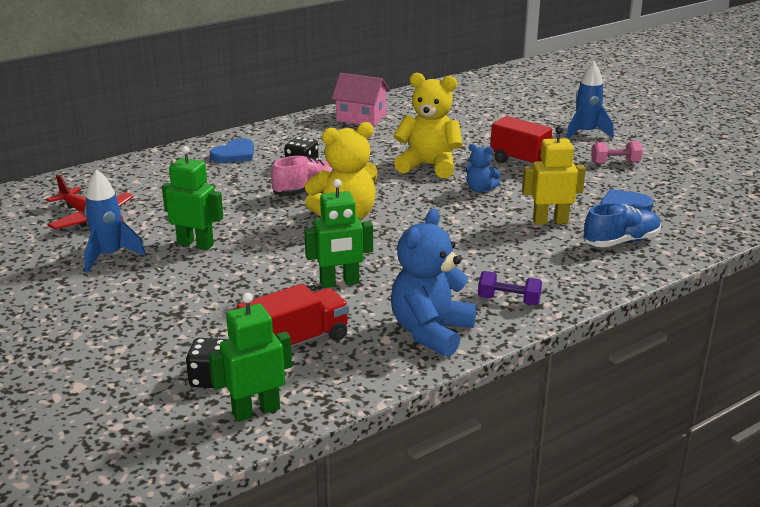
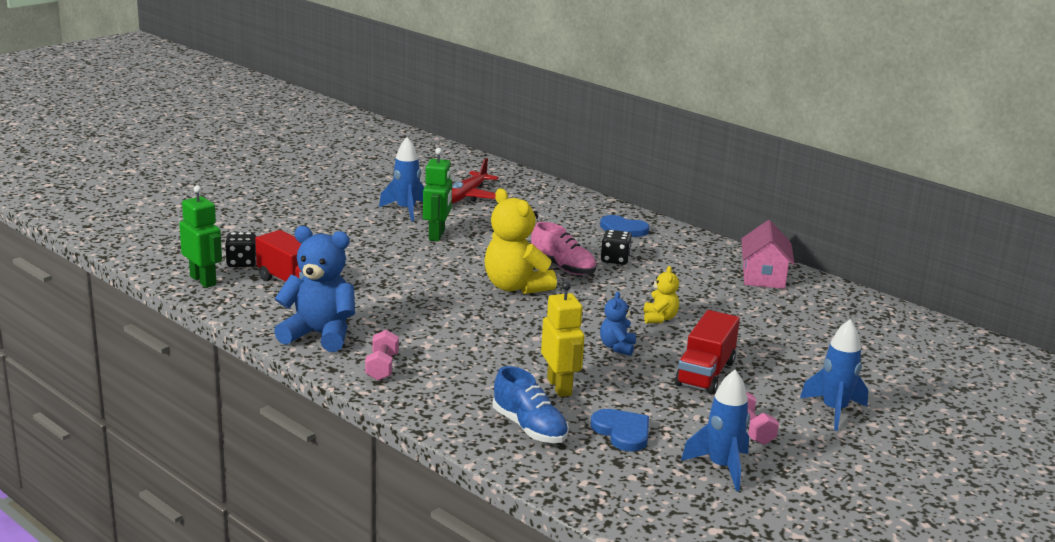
camera: 75 degrees right, 5 degrees down
(339, 283) = (391, 293): green robot -> none
(429, 166) = (659, 318): yellow teddy bear -> yellow teddy bear, size x0.51
(509, 300) = (382, 367): purple dumbbell -> pink dumbbell
(670, 180) = (721, 467): none -> blue rocket

